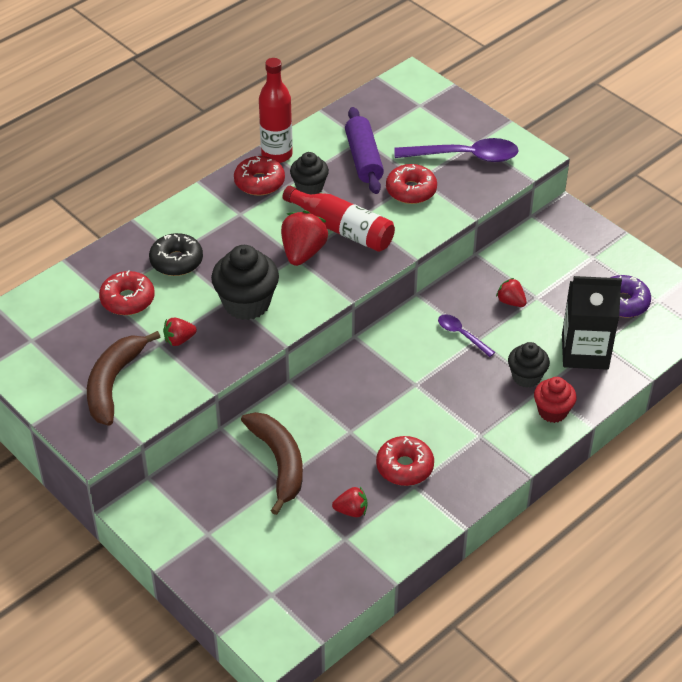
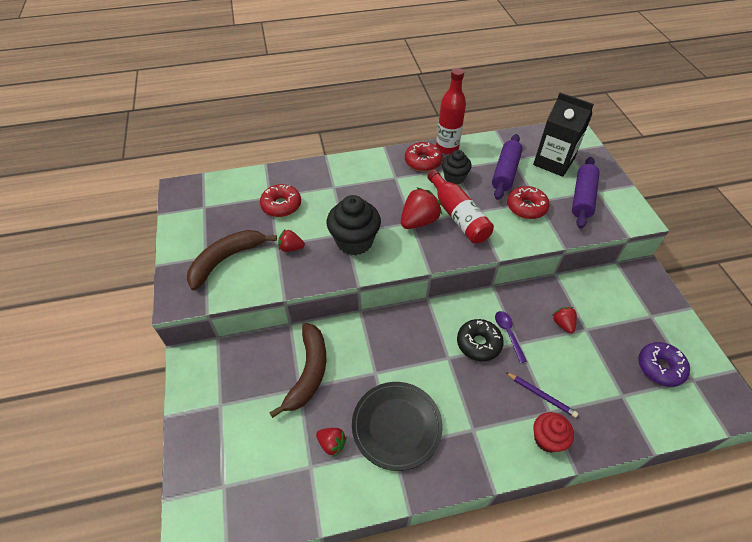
camera: 30 degrees right, 5 degrees up
(176, 261) = (331, 192): black donut -> black donut (478, 343)
(404, 467) = (396, 426): red donut -> black plate
(464, 156) = (582, 198): purple spoon -> purple rolling pin
(526, 377) = (541, 395): black cupcake -> purple pencil
(585, 352) = (604, 397): black carton -> black carton (553, 162)

